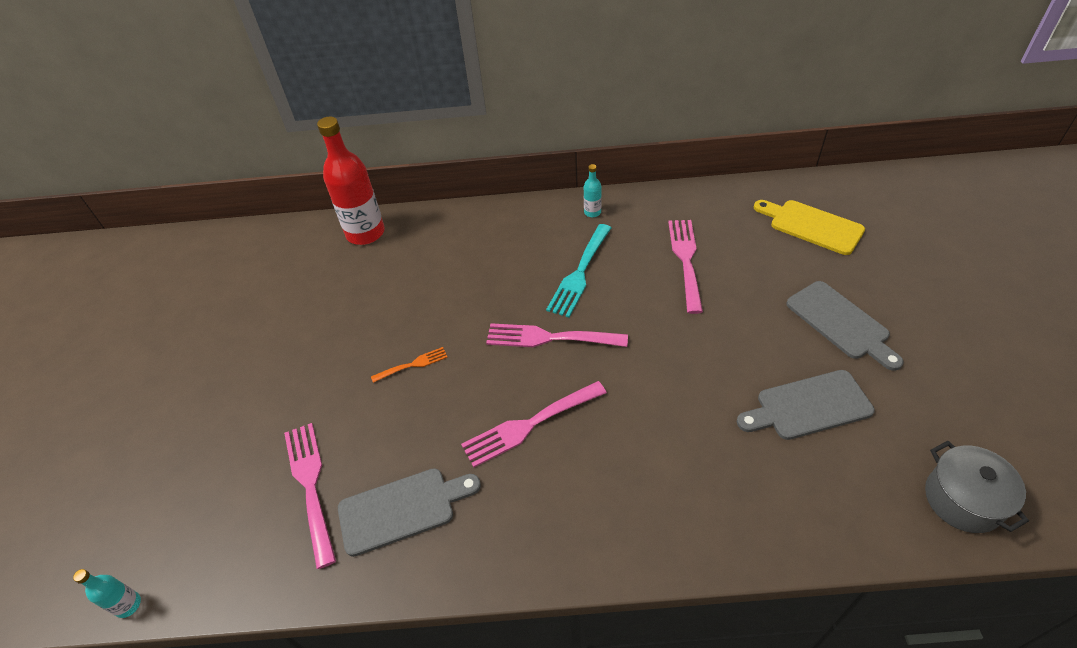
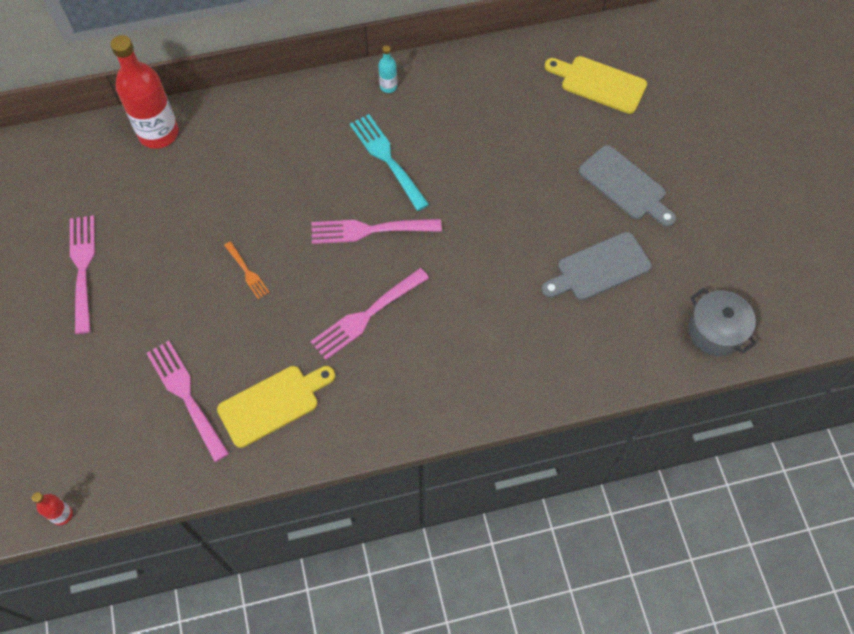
camera: 15 degrees left, 15 degrees up
(128, 605) = (62, 515): turquoise bottle -> red bottle
(402, 509) = (273, 403): grey cutting board -> yellow cutting board
(413, 364) = (247, 272): orange fork -> orange fork turned 90 degrees clockwise
(580, 273) = (387, 158): turquoise fork -> turquoise fork turned 135 degrees clockwise
(685, 260) = (485, 133): pink fork -> pink fork (82, 268)

